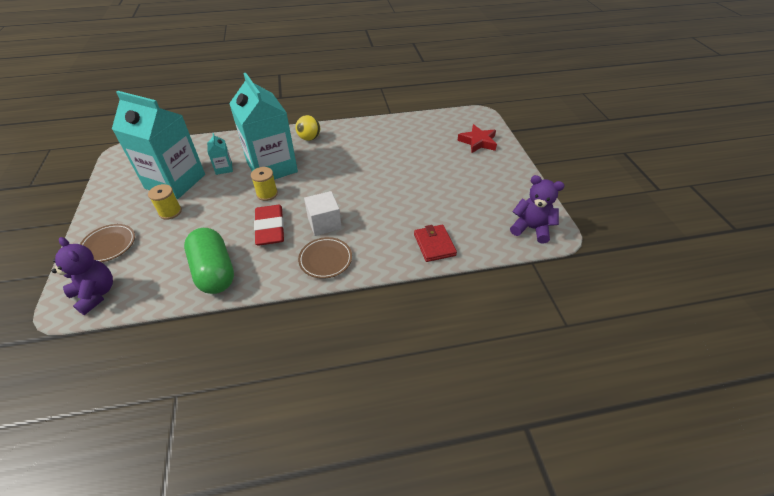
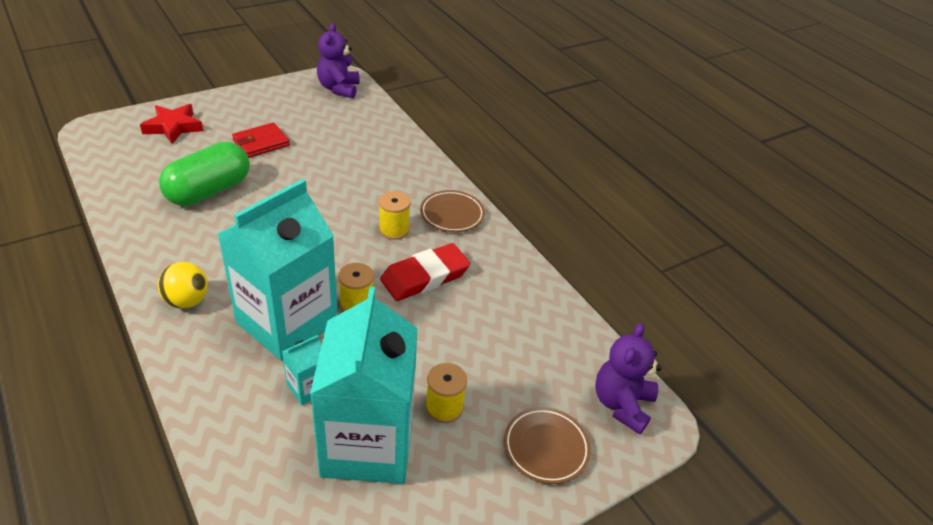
camera: 115 degrees left, 5 degrees down
(214, 271) = (520, 301): green capsule -> green capsule (209, 191)
(324, 223) = (394, 230): white cube -> yellow spool
(434, 245) = (391, 144): red wallet -> red wallet (261, 143)

